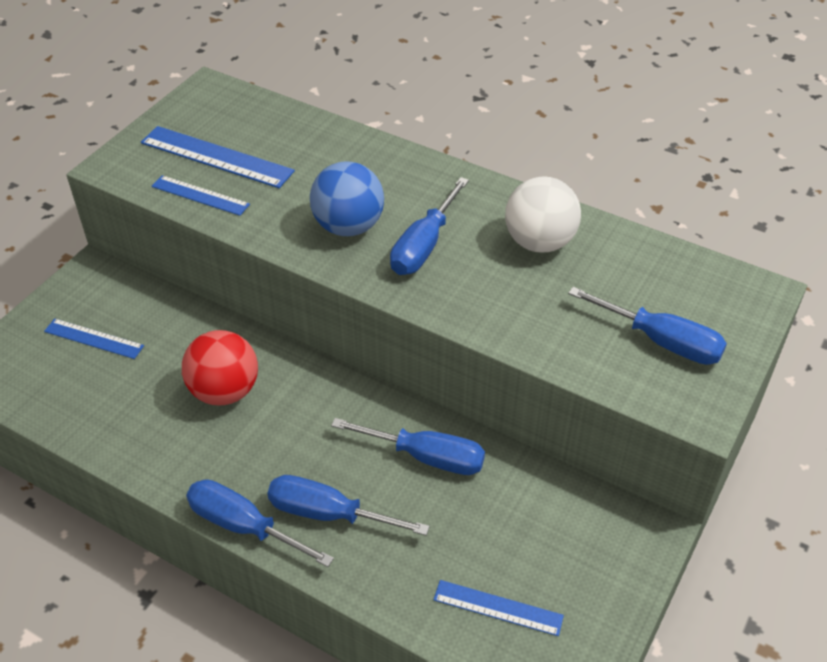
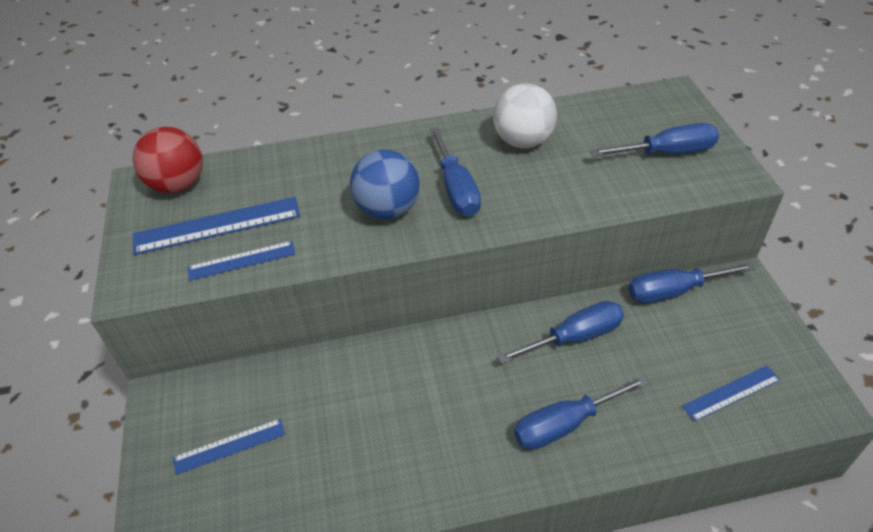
camera: 40 degrees left, 0 degrees up
(225, 391) = (387, 402): red ball -> red ball (178, 185)
(244, 526) = (523, 483): blue screwdriver -> blue screwdriver (674, 291)

